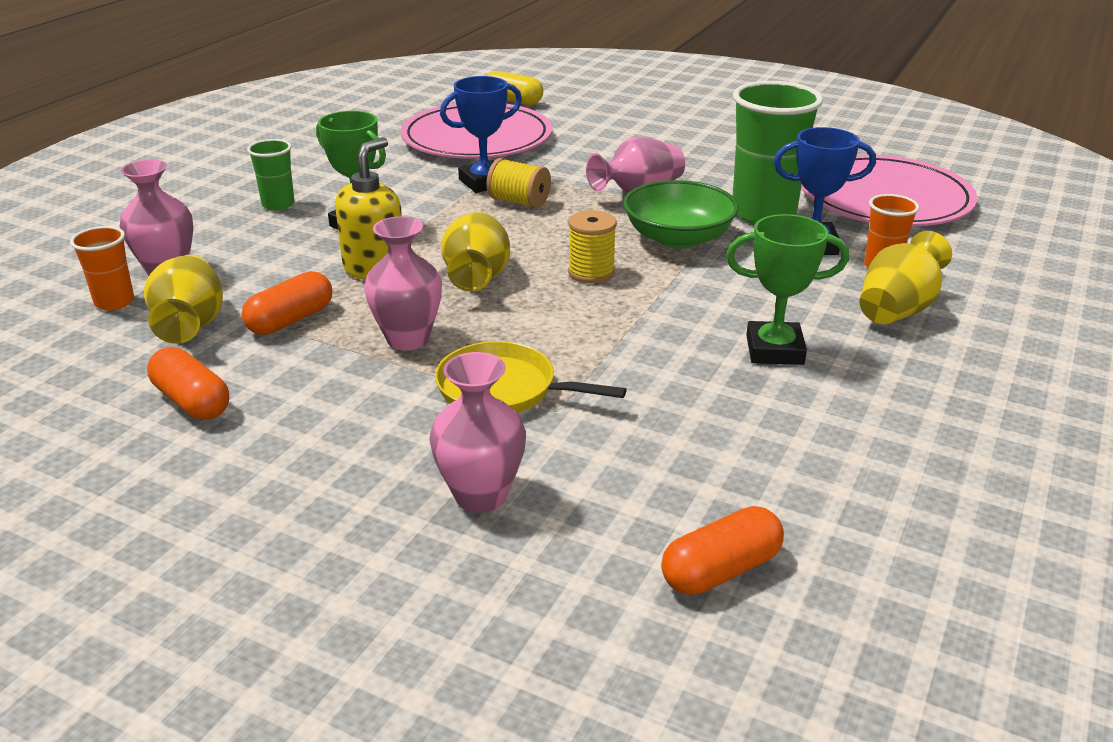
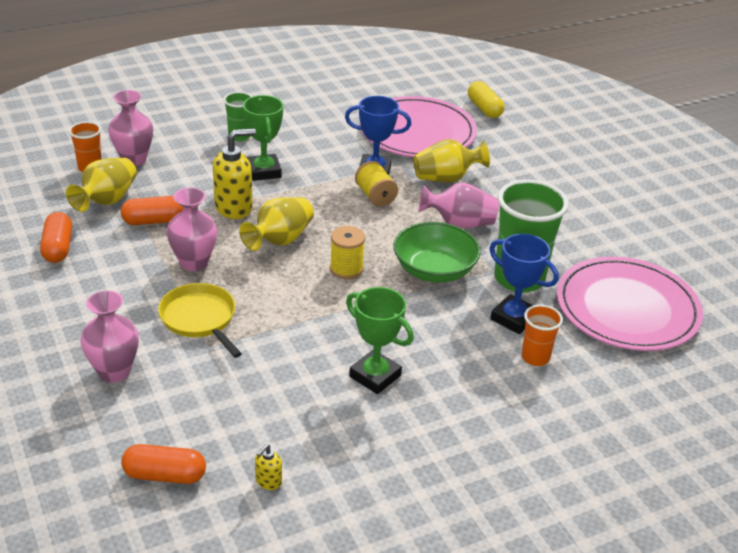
camera: 35 degrees right, 5 degrees up
(838, 506) = (268, 481): none -> yellow soap dispenser
(897, 310) = (492, 392): yellow vase -> yellow vase (446, 178)

